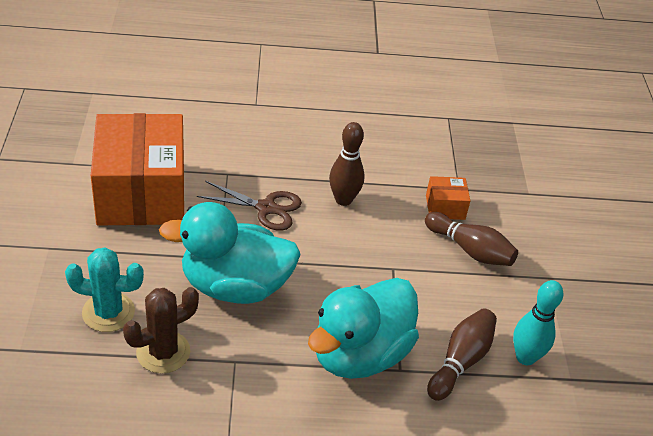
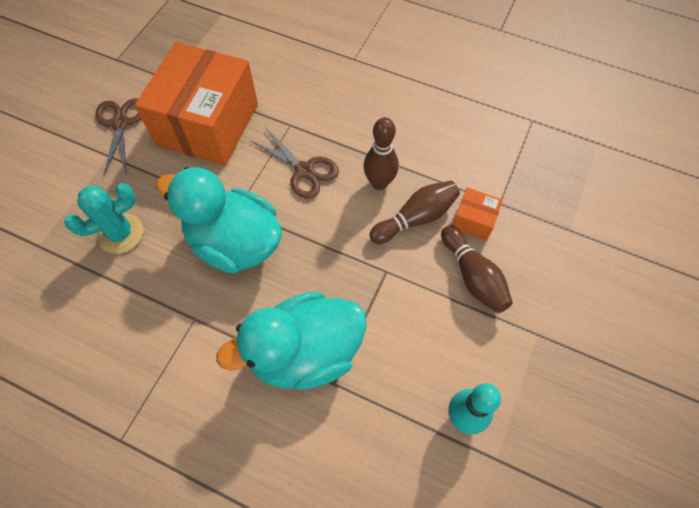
camera: 30 degrees right, 20 degrees up
(42, 215) = (120, 123): none -> brown scissors
(108, 312) = (120, 233): turquoise cactus -> turquoise cactus turned 60 degrees counterclockwise
(163, 352) = (142, 288): brown cactus -> none
(460, 361) = (395, 397): brown bowling pin -> brown bowling pin (416, 218)

